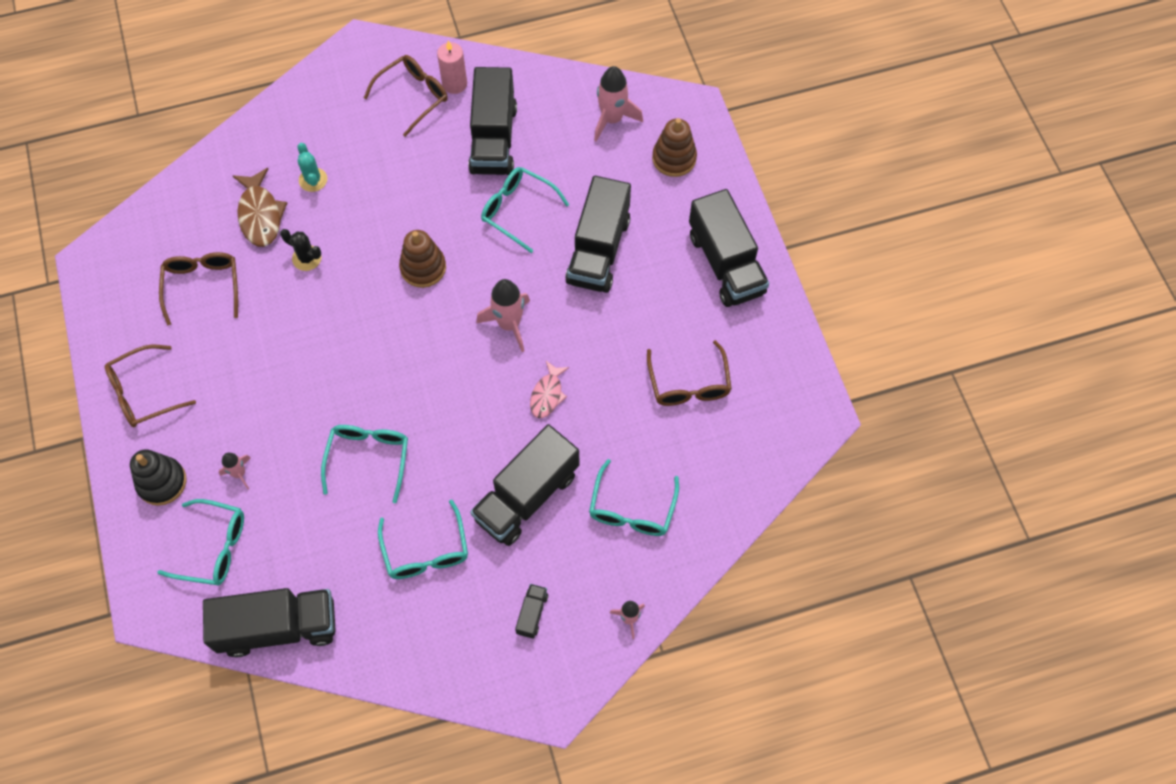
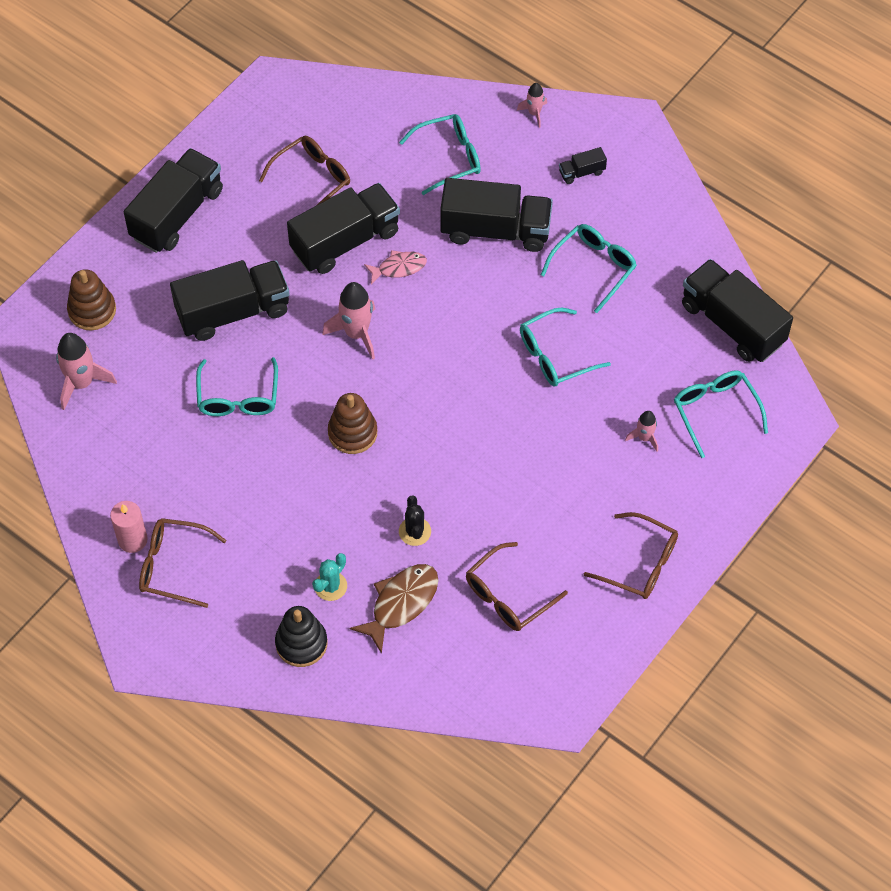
camera: 125 degrees left, 5 degrees down
(162, 482) = (699, 489): black stacking toy -> black stacking toy (301, 643)
(494, 139) = (174, 465): black truck -> black truck (345, 241)

